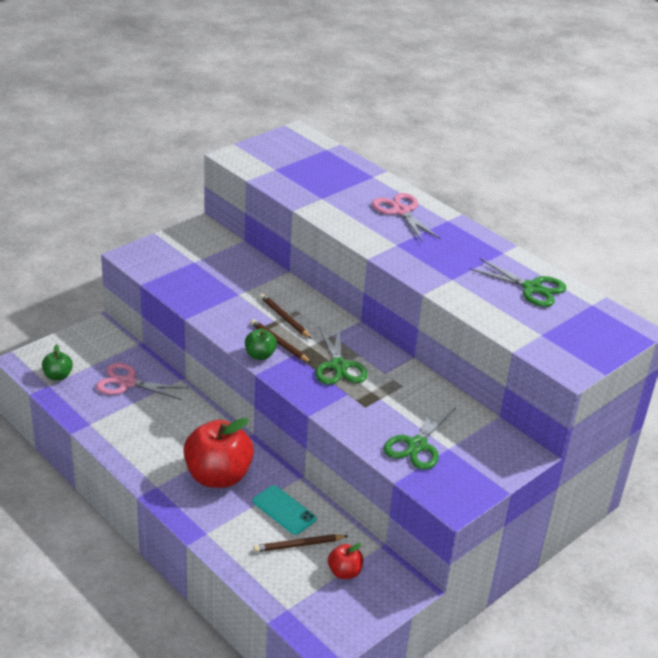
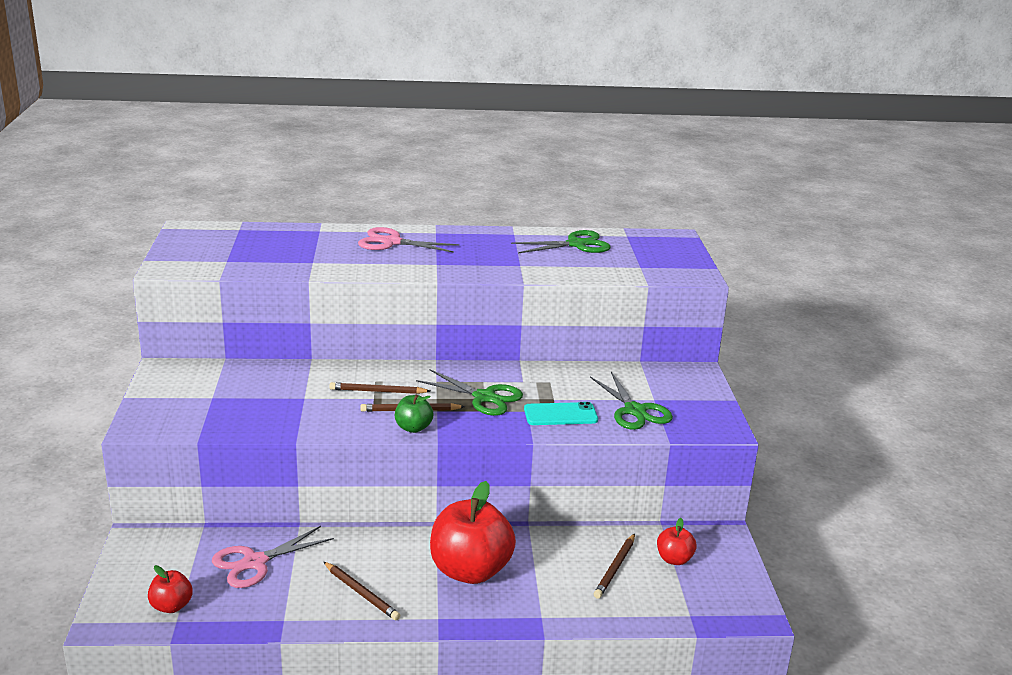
camera: 50 degrees left, 10 degrees down
(58, 376) = (171, 606): green apple -> red apple
(145, 441) = (361, 593): none -> brown pencil
(284, 510) = (561, 554): turquoise phone -> turquoise phone (560, 414)

